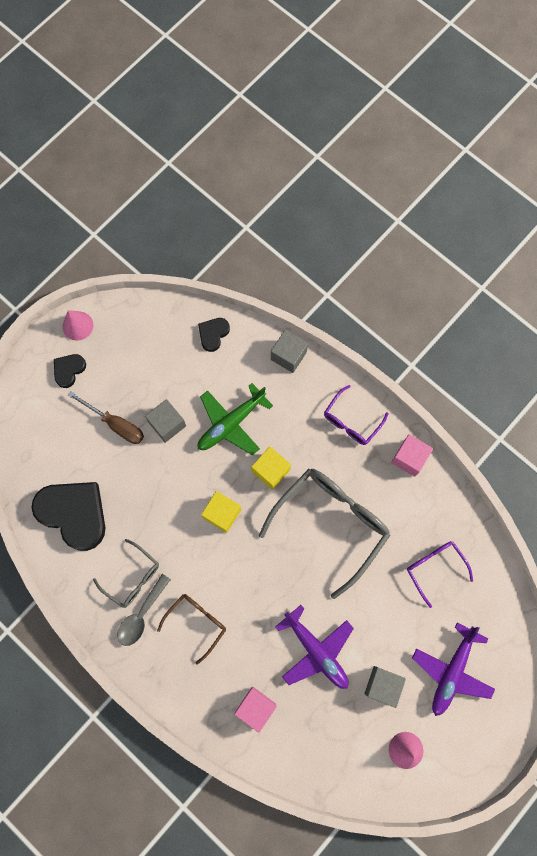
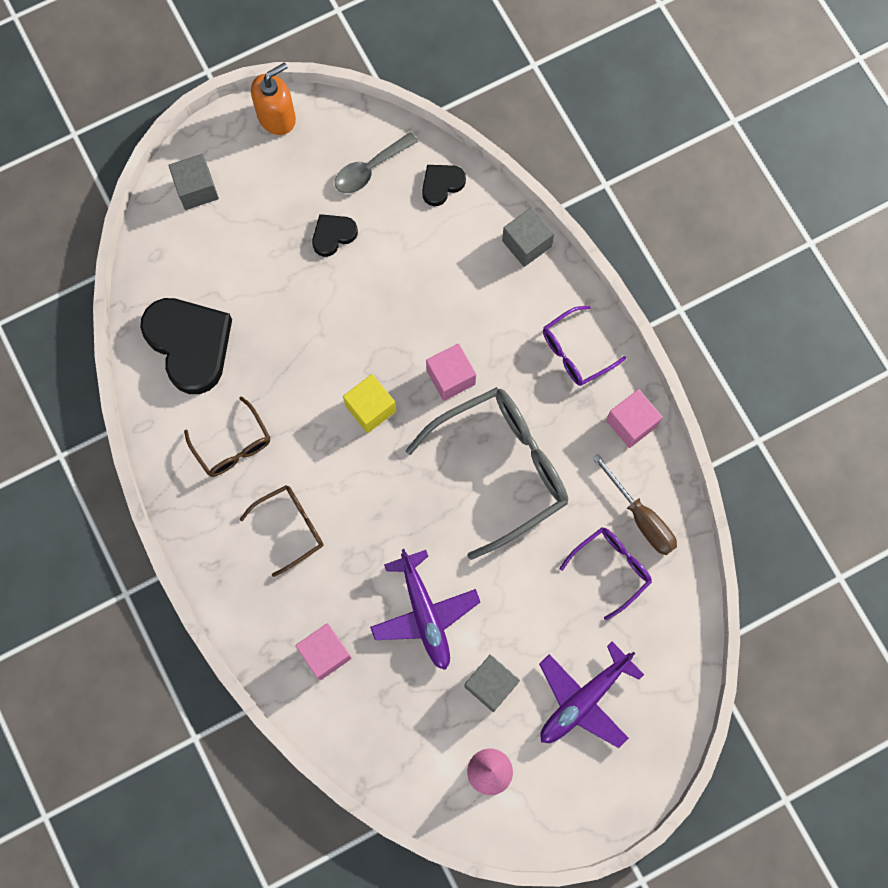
camera: 20 degrees right, 0 degrees up
(69, 370) = (246, 168): black heart -> black heart (333, 235)
(78, 325) = (277, 117): pink cone -> orange soap dispenser
(116, 424) = (280, 254): brown screwdriver -> brown screwdriver (641, 518)
(132, 577) = (232, 445): grey glasses -> brown glasses
(141, 615) = (227, 494): grey spoon -> grey spoon (370, 169)
(167, 424) = (343, 276): grey cube -> grey cube (196, 189)
(231, 423) = (423, 302): green plane -> none
(271, 470) = (450, 377): yellow cube -> pink cube
(435, 568) = (611, 569): purple glasses -> purple glasses turned 60 degrees clockwise

